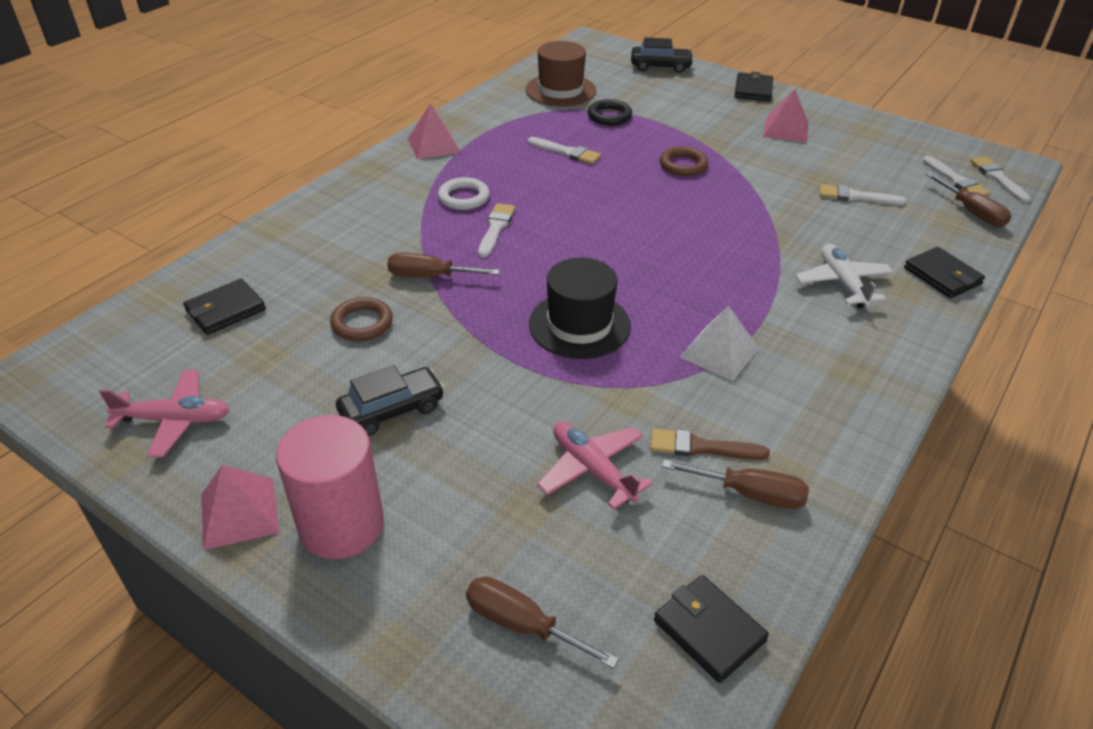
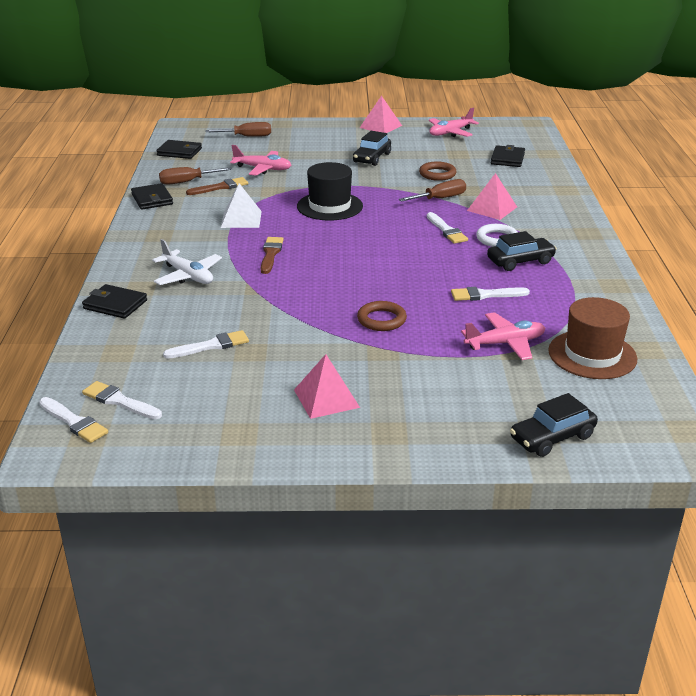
camera: 145 degrees right, 10 degrees down
(341, 525) = (340, 134): pink cylinder -> none
(433, 145) = (585, 263): pink pyramid -> pink pyramid (492, 208)
(485, 168) = (520, 261): none -> black car
(609, 116) = (505, 343): black ring -> pink plane
(724, 276) = (271, 254): none -> brown brush
(753, 90) = (410, 445): black wallet -> black wallet (152, 199)
(972, 212) = (98, 369): brown screwdriver -> none

